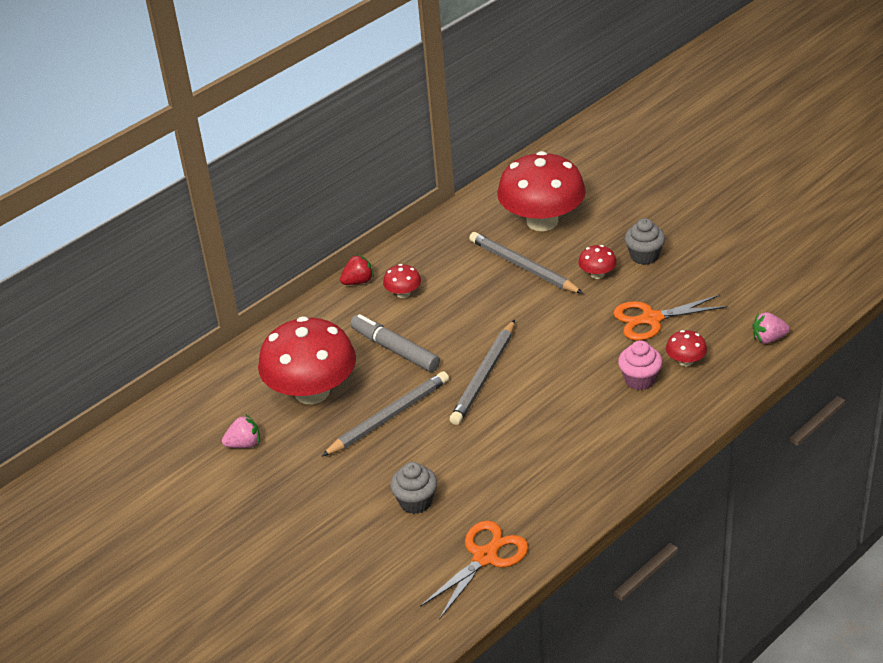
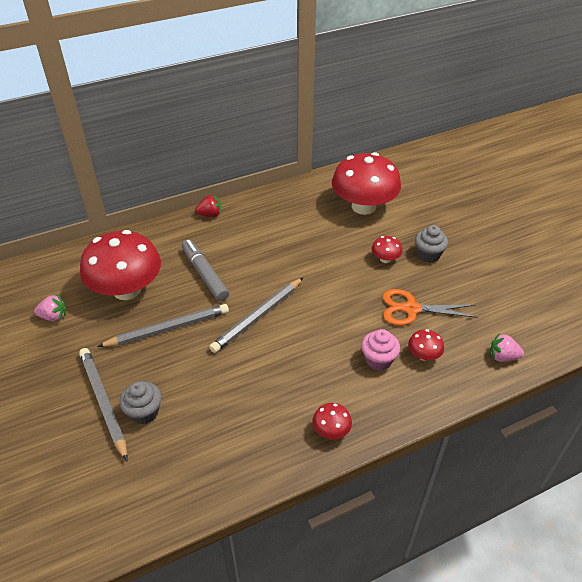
camera: 15 degrees right, 5 degrees up
(403, 293) = (235, 232): red mushroom -> red mushroom (331, 430)
(485, 557) = (168, 489): orange scissors -> none
(523, 266) = (332, 237): grey pencil -> grey pencil (104, 402)

